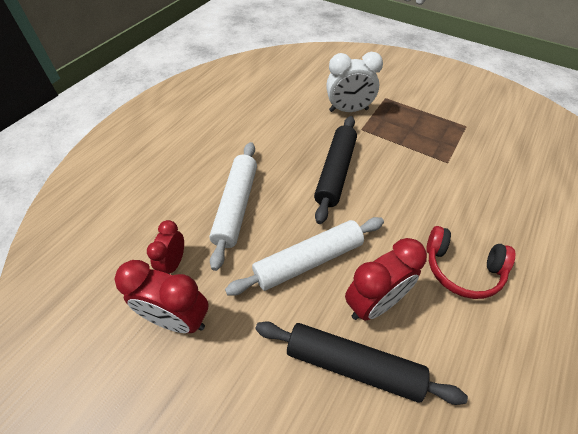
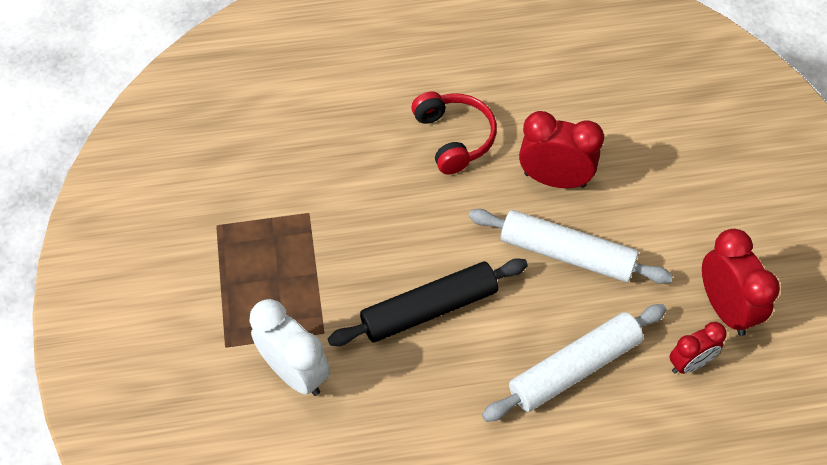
camera: 130 degrees left, 5 degrees up
(353, 365) = (620, 164): black rolling pin -> none

